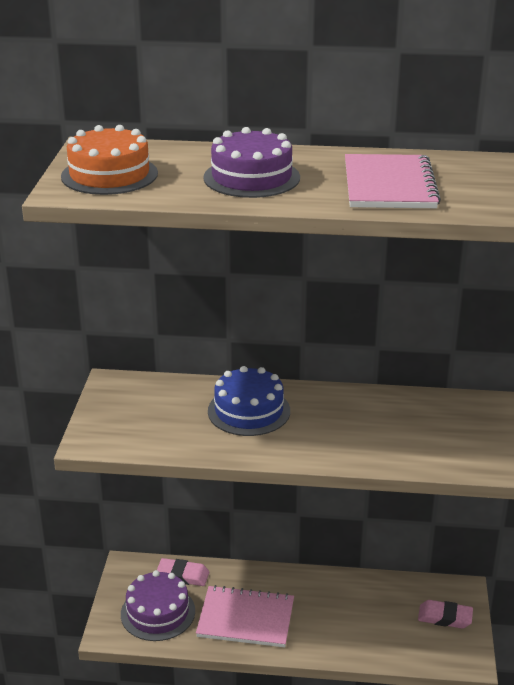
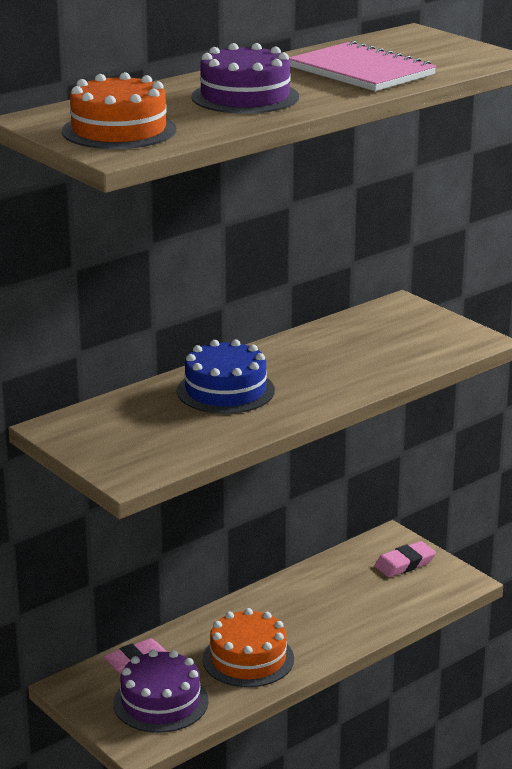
camera: 45 degrees left, 5 degrees down
(245, 619) = (248, 659): pink notebook -> orange cake

